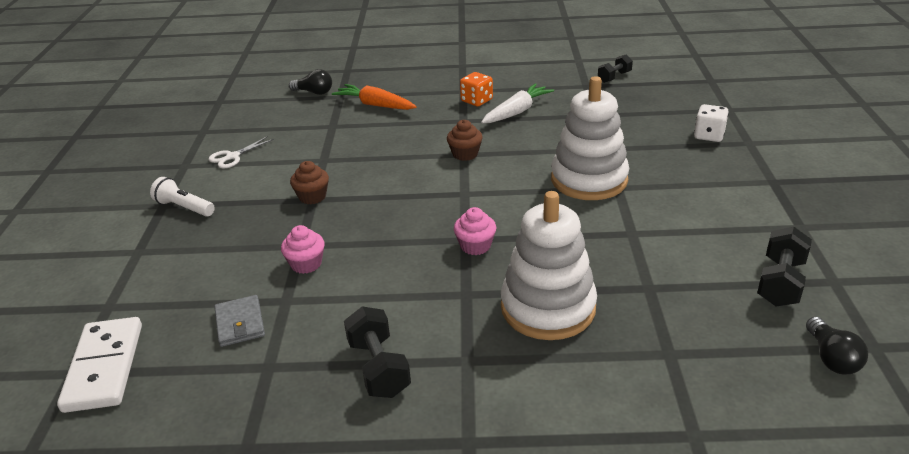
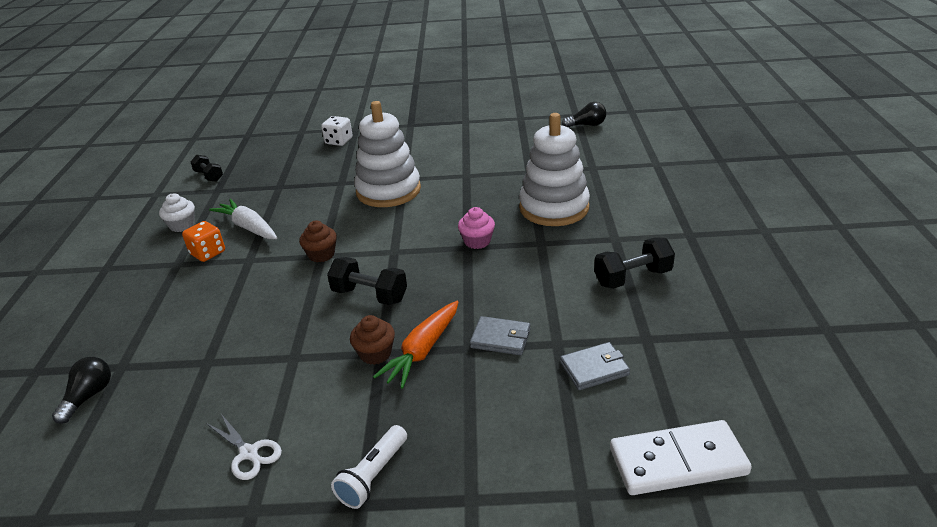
camera: 90 degrees left, 0 degrees up
(306, 264) = (500, 338): pink cupcake -> grey wallet
(375, 105) = (170, 329): orange carrot -> orange carrot (422, 351)
(523, 82) = (182, 225): none -> white cupcake
(780, 282) = (522, 132): black dumbbell -> black dumbbell (370, 295)

